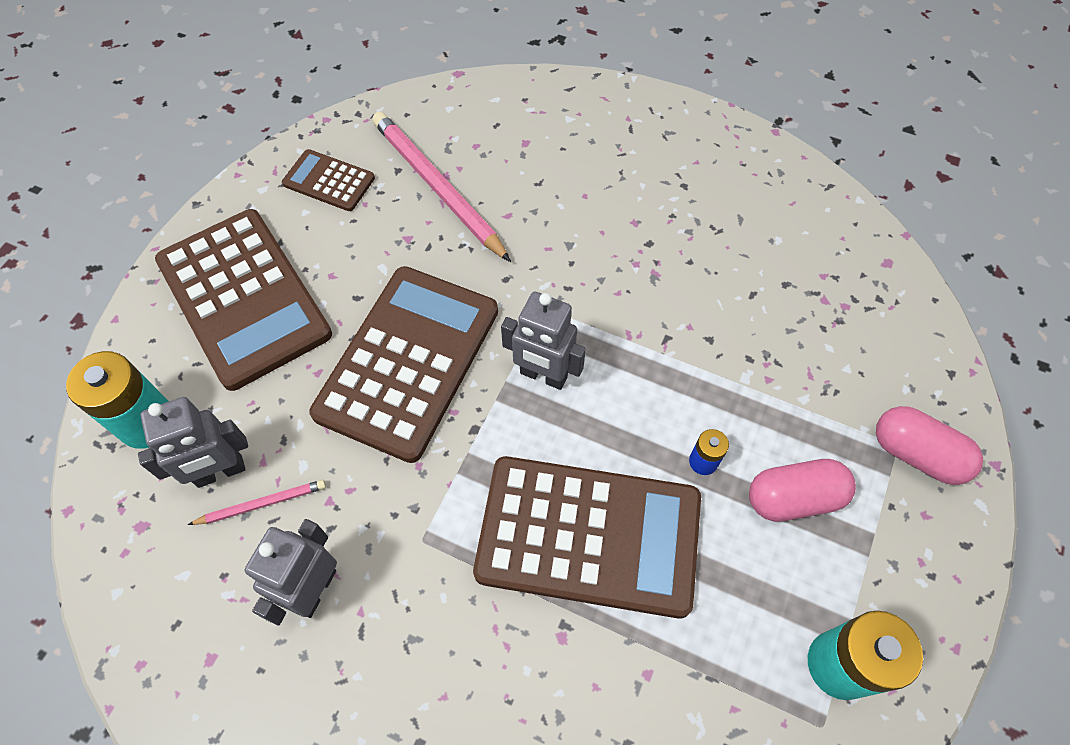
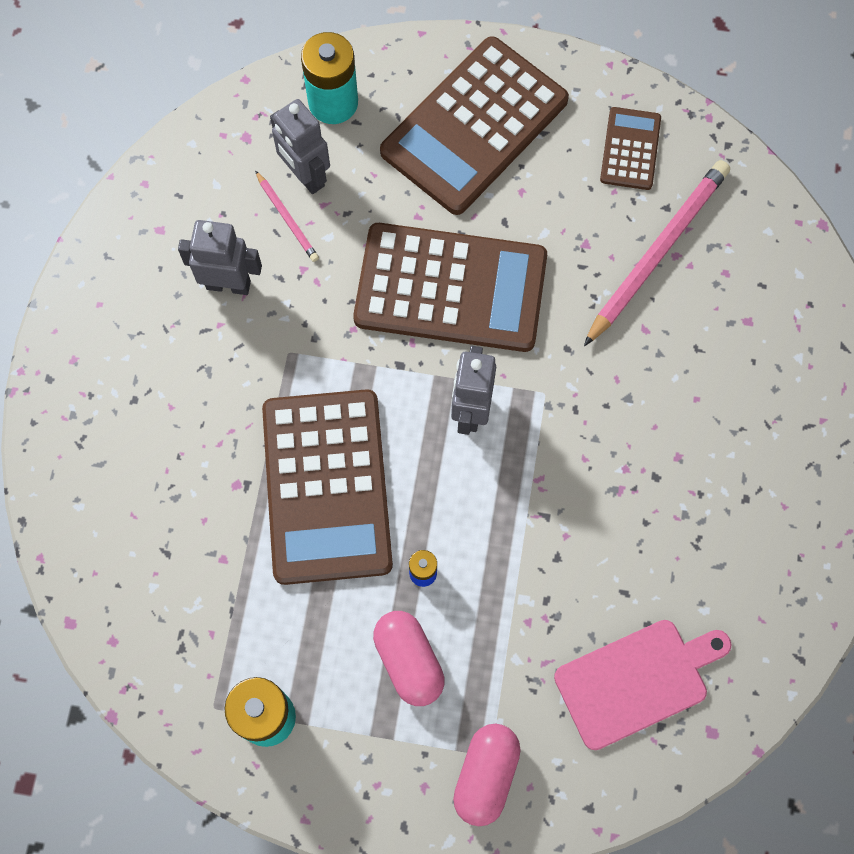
camera: 75 degrees right, 10 degrees up
(836, 306) = (637, 681): none -> pink cutting board

